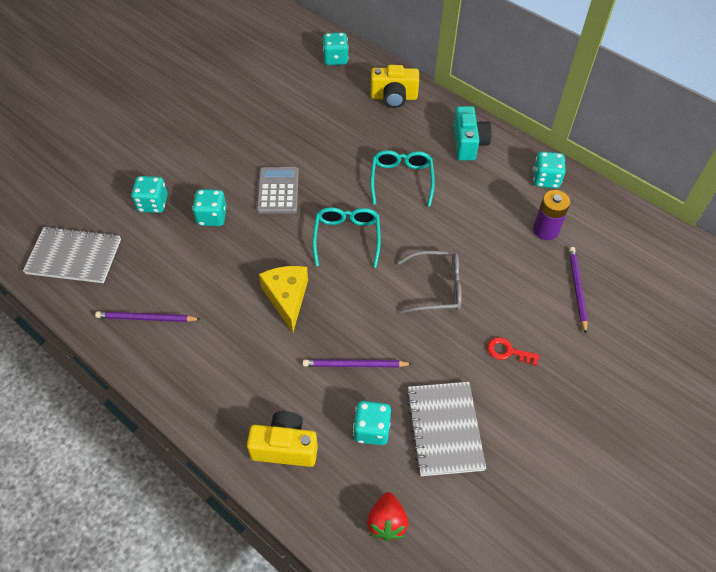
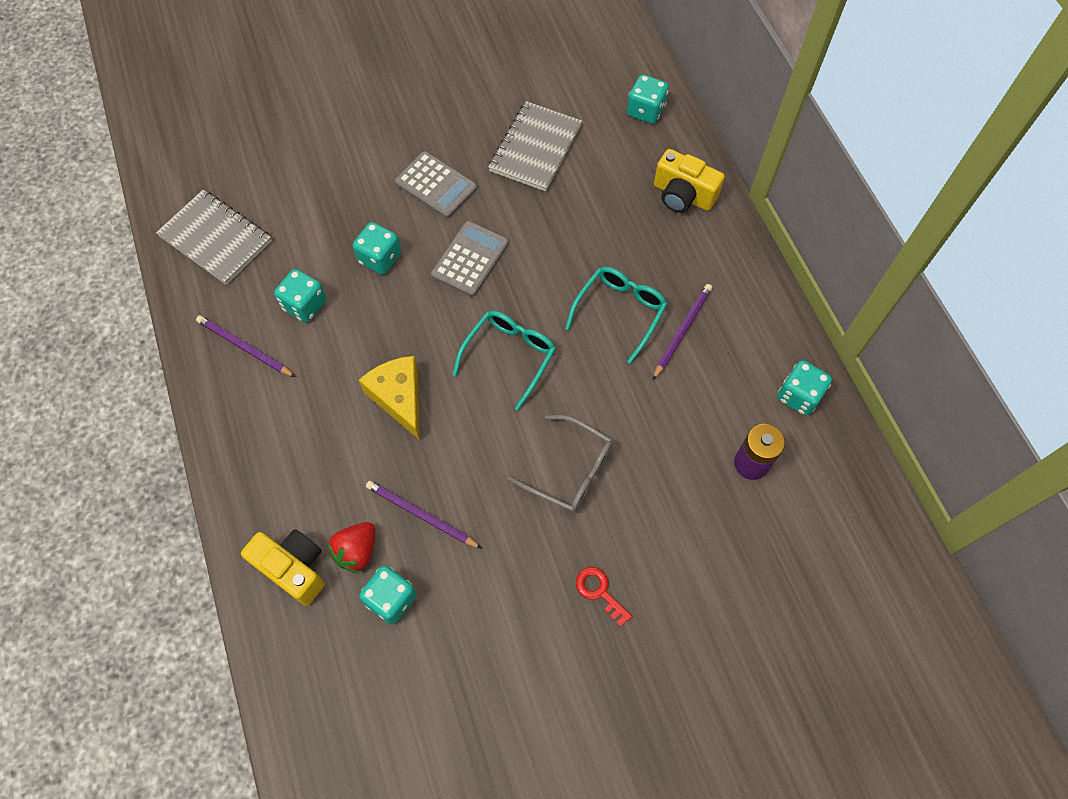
camera: 30 degrees right, 10 degrees up
(153, 204) = (328, 212): turquoise dice -> turquoise dice (305, 305)
(222, 156) = (436, 185): none -> grey calculator
(287, 298) = (399, 398): yellow cheese -> yellow cheese turned 45 degrees counterclockwise
(387, 522) = (342, 710): red strawberry -> red strawberry (356, 551)
(444, 429) = (468, 643): grey notebook -> grey notebook (535, 148)
(468, 143) = (733, 301): turquoise camera -> none
(577, 289) = (736, 558): purple pencil -> purple pencil (682, 331)

